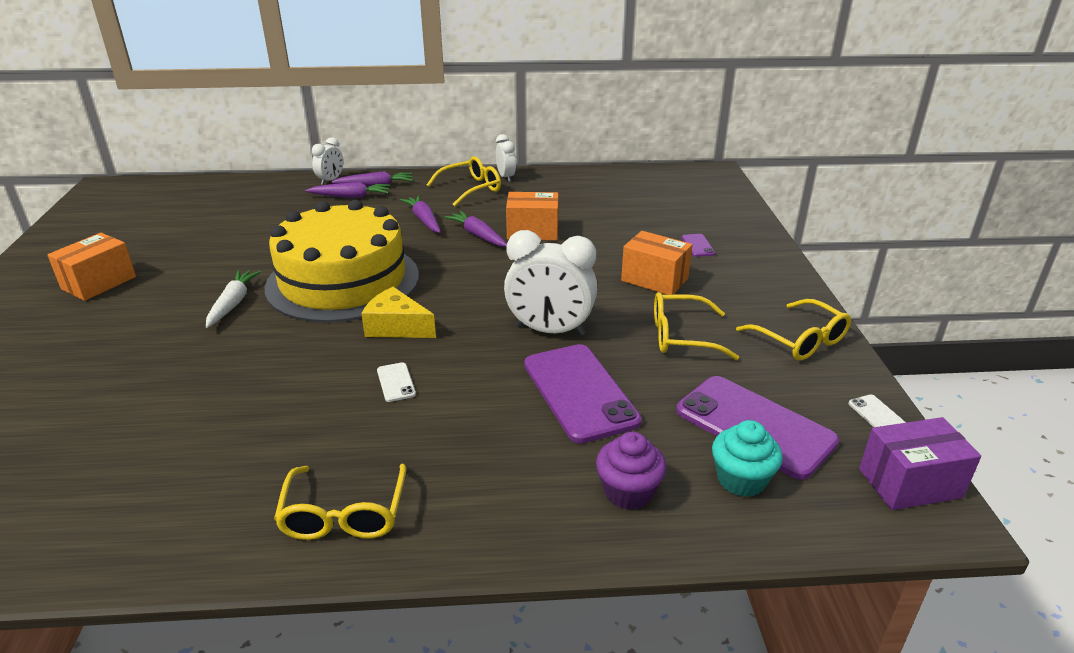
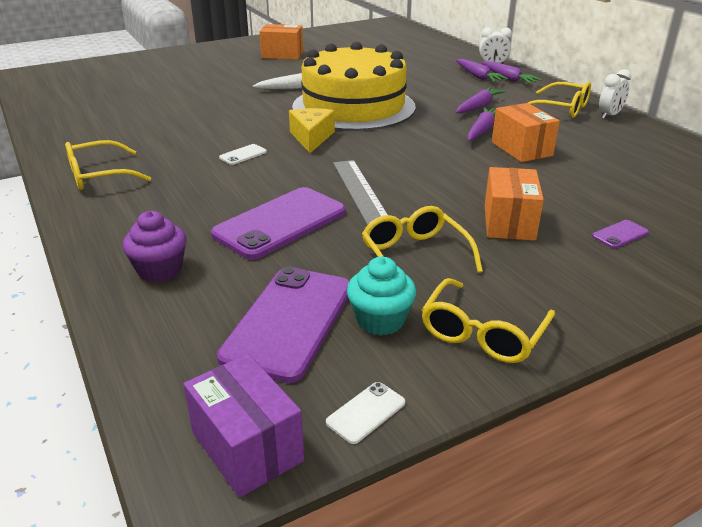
camera: 65 degrees right, 0 degrees up
(550, 331) = (361, 192): white clock -> grey ruler
(741, 479) = (200, 325): turquoise cupcake -> turquoise cupcake (380, 320)

